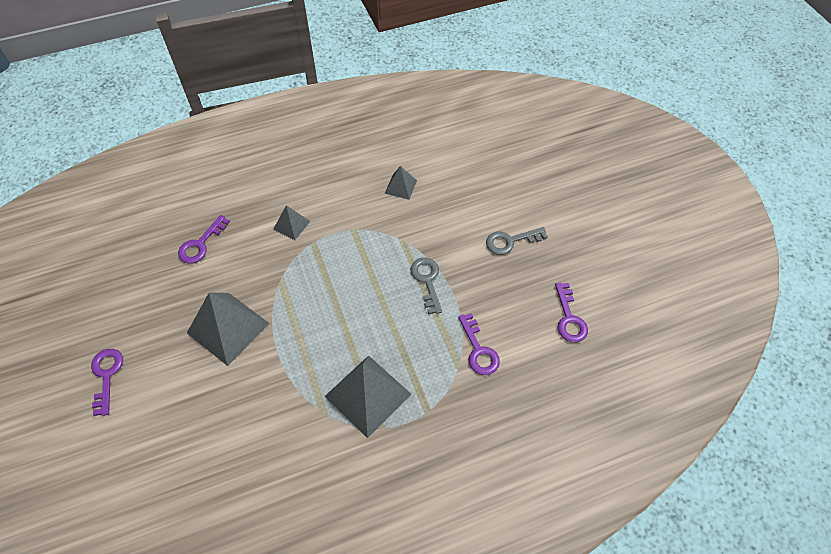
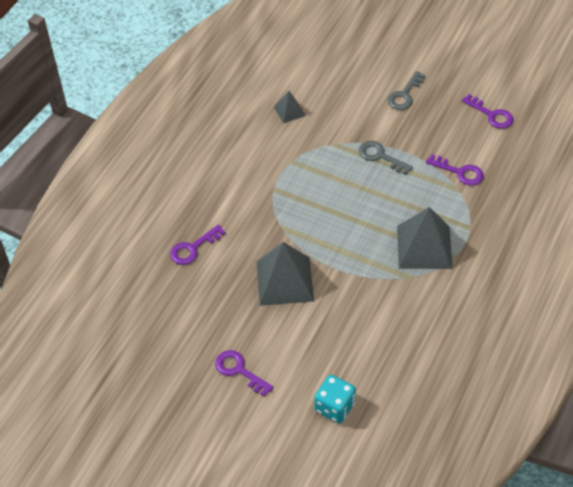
camera: 40 degrees left, 5 degrees down
(128, 478) = (334, 407): none -> turquoise dice
(201, 244) = (193, 248): purple key -> purple key turned 60 degrees clockwise
(291, 225) = (243, 189): grey pyramid -> none

